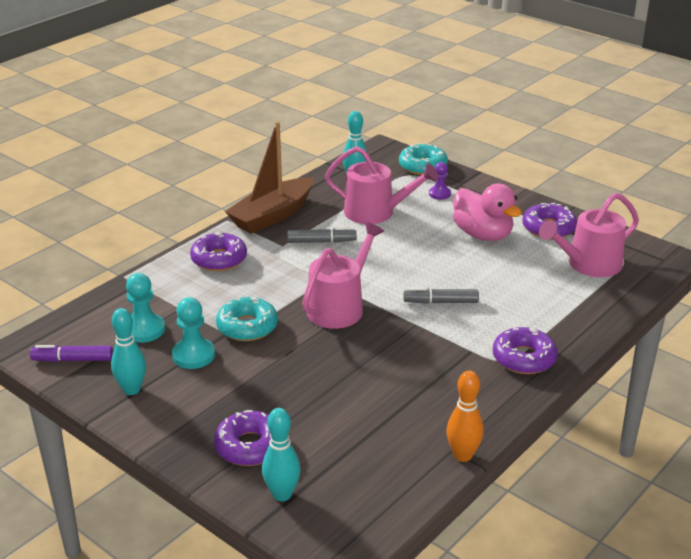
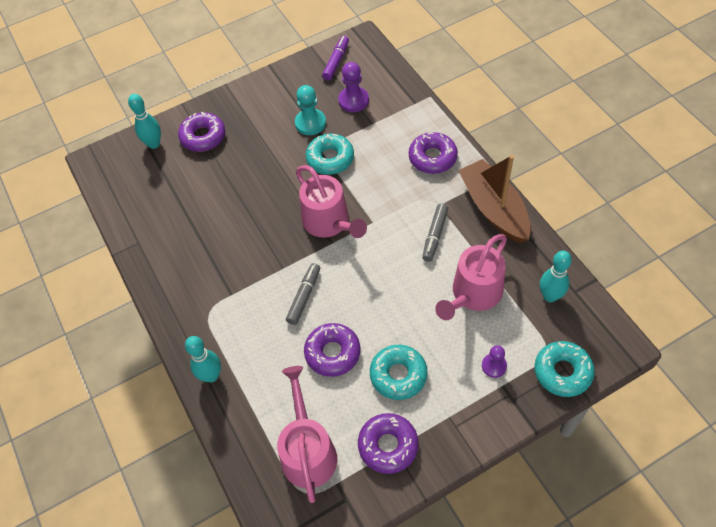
camera: 115 degrees right, 25 degrees up
(132, 390) = (289, 87): turquoise bowling pin -> turquoise bowling pin (211, 376)
(144, 330) = (353, 100): turquoise pawn -> purple pawn
(463, 455) = (129, 246): orange bowling pin -> none
(483, 235) = (398, 375): pink duck -> turquoise donut
(524, 358) = (203, 328): purple donut -> purple donut (332, 353)

